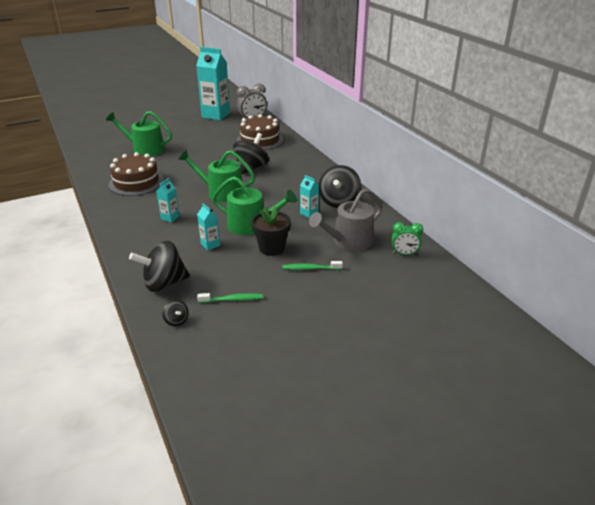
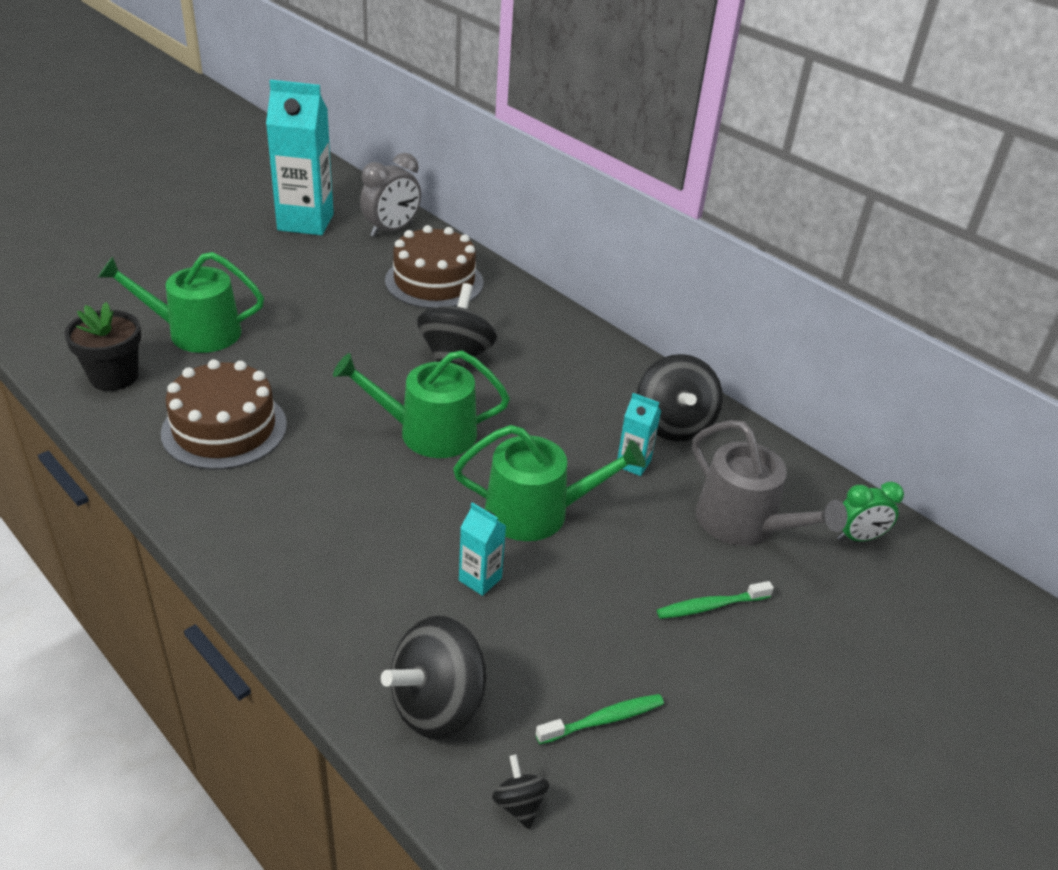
camera: 20 degrees left, 5 degrees up
(170, 218) = (354, 518): turquoise carton -> none
(176, 321) = (519, 804): black spinning top -> black spinning top turned 150 degrees counterclockwise
(272, 248) = (609, 566): black flower pot -> black flower pot (114, 377)
(348, 241) = (744, 524): grey watering can -> grey watering can turned 75 degrees counterclockwise

